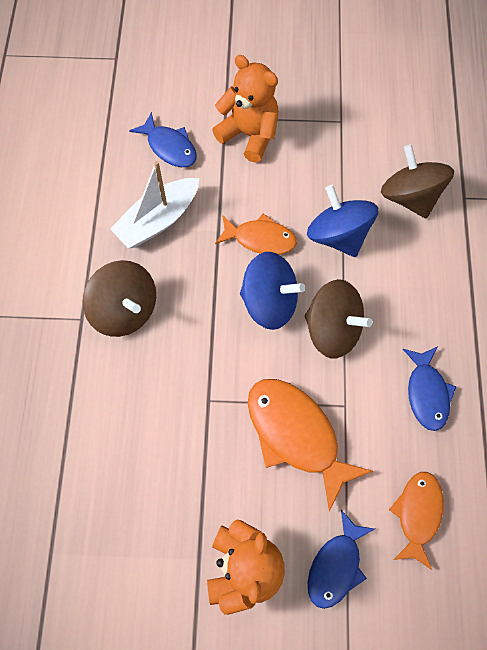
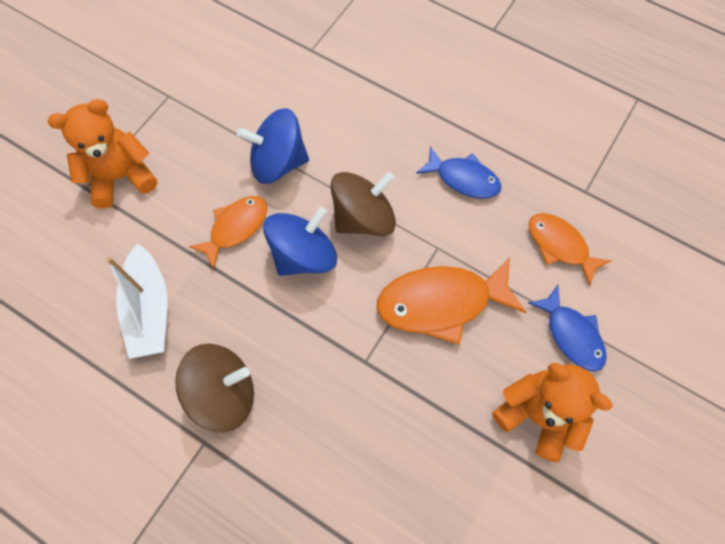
camera: 60 degrees left, 0 degrees up
(169, 147) = (77, 255): blue fish -> none
(410, 197) = (282, 87): brown spinning top -> none

